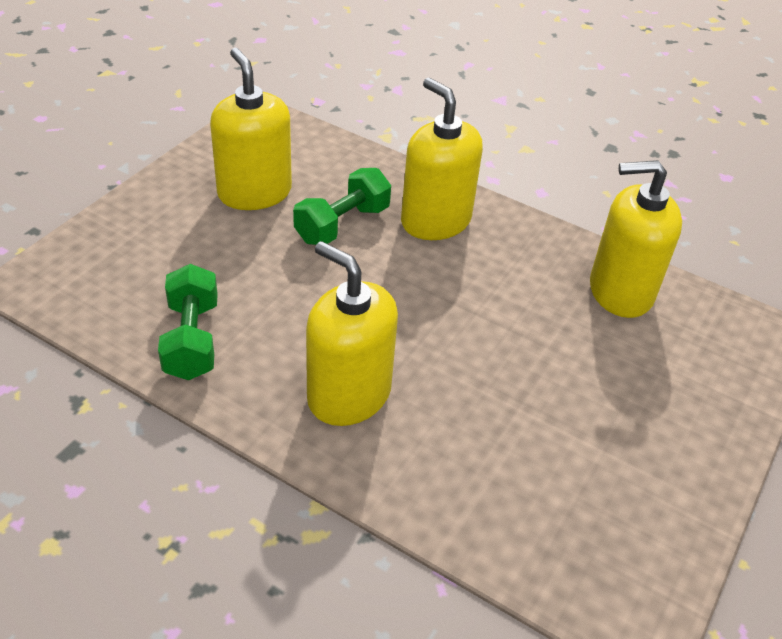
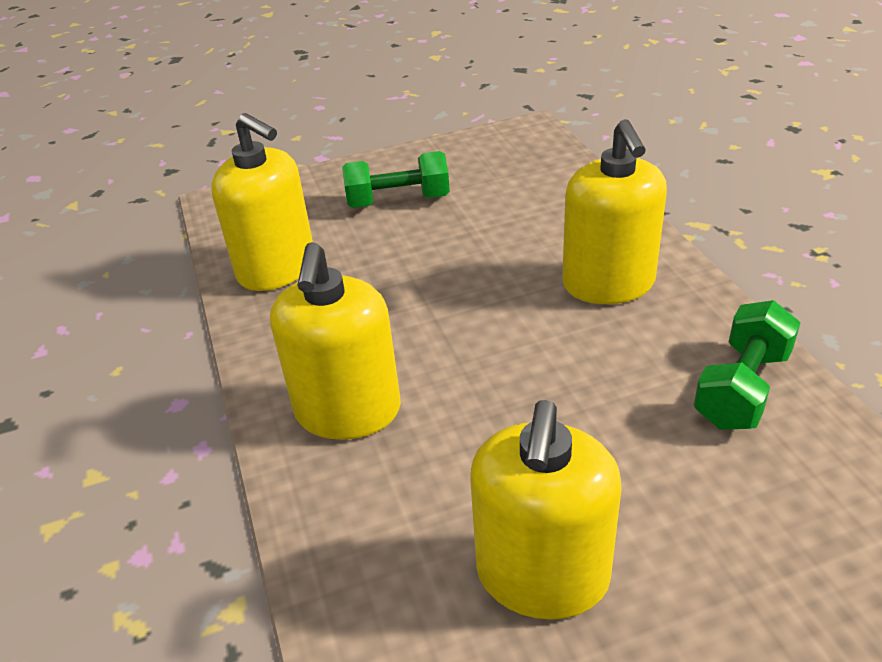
camera: 135 degrees left, 5 degrees down
(342, 224) = (462, 457): green dumbbell -> green dumbbell (398, 201)

